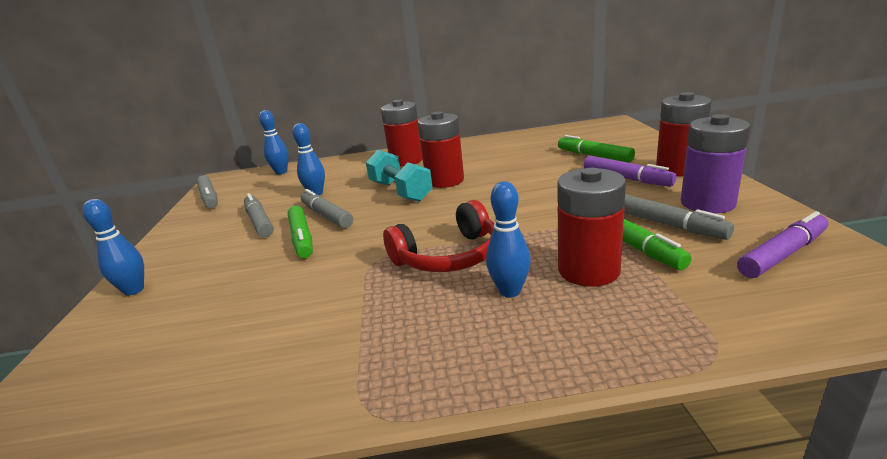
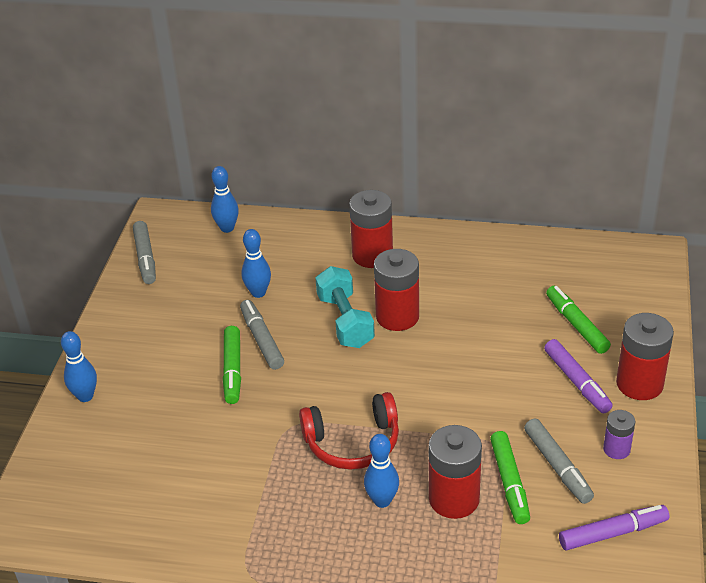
camera: 15 degrees right, 15 degrees up
(259, 222) = (195, 327): grey marker -> none
(707, 203) = (616, 449): purple battery -> purple battery, size x0.55

